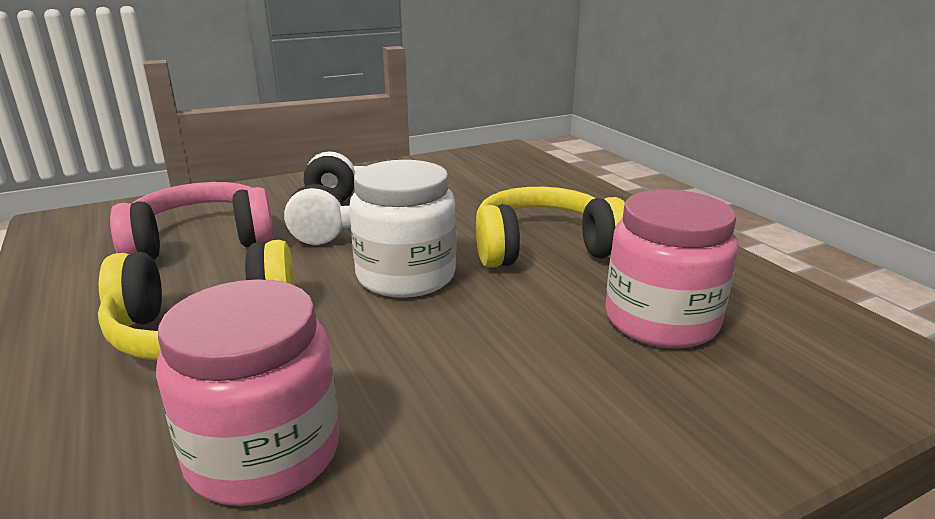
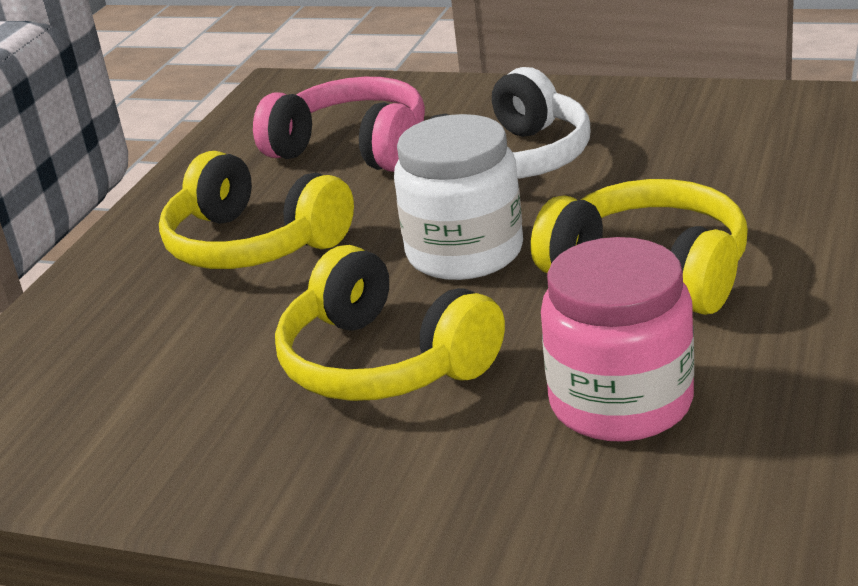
camera: 50 degrees right, 5 degrees up
(264, 453) = (176, 360): pink jar -> none
(468, 366) = (384, 362): none -> yellow headphones

